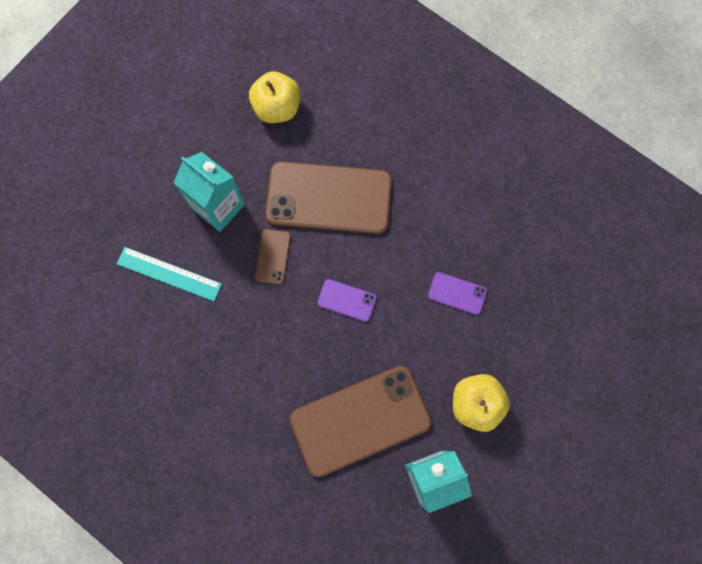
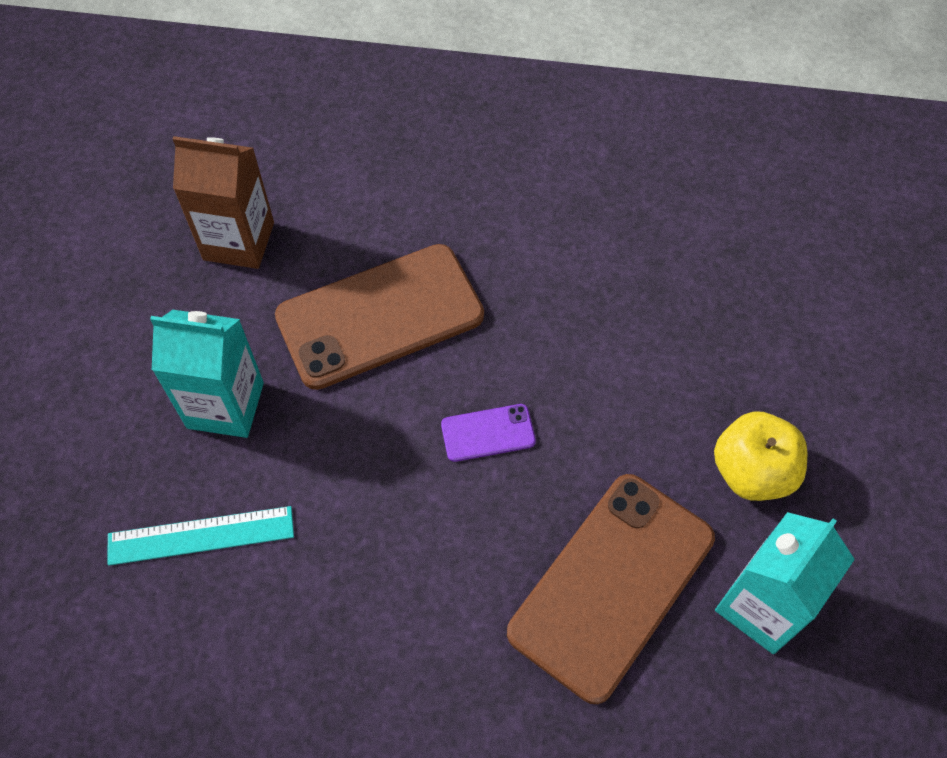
camera: 30 degrees left, 15 degrees down
(273, 256) = (346, 431): brown phone -> none
(277, 108) = (239, 241): yellow apple -> brown carton
(457, 293) = (630, 346): purple phone -> none

